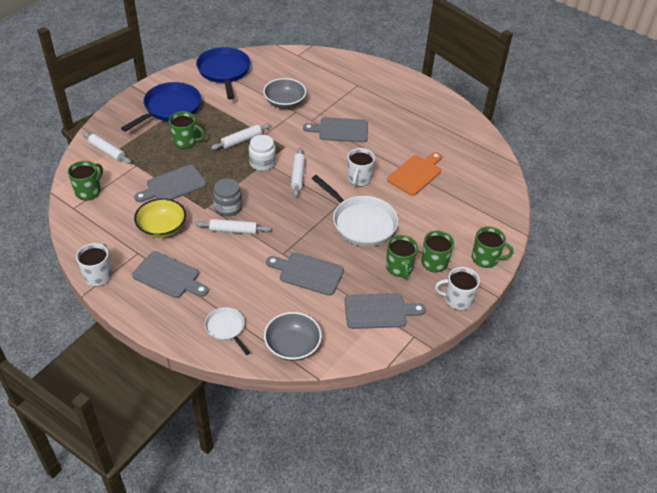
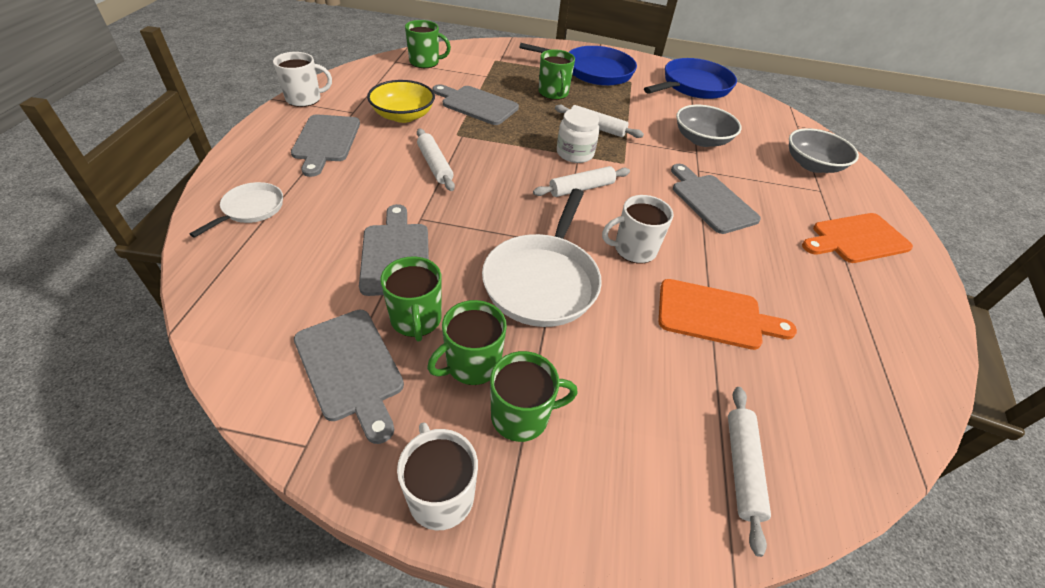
camera: 60 degrees right, 0 degrees up
(107, 151) = (491, 56): white rolling pin -> white rolling pin (742, 468)
(228, 207) = (472, 150): grey jar -> none
(292, 345) = (235, 283): grey bowl -> grey bowl (812, 165)
(398, 97) = (856, 239): none -> orange cutting board
(485, 258) = (593, 513): green mug -> green mug (416, 319)

